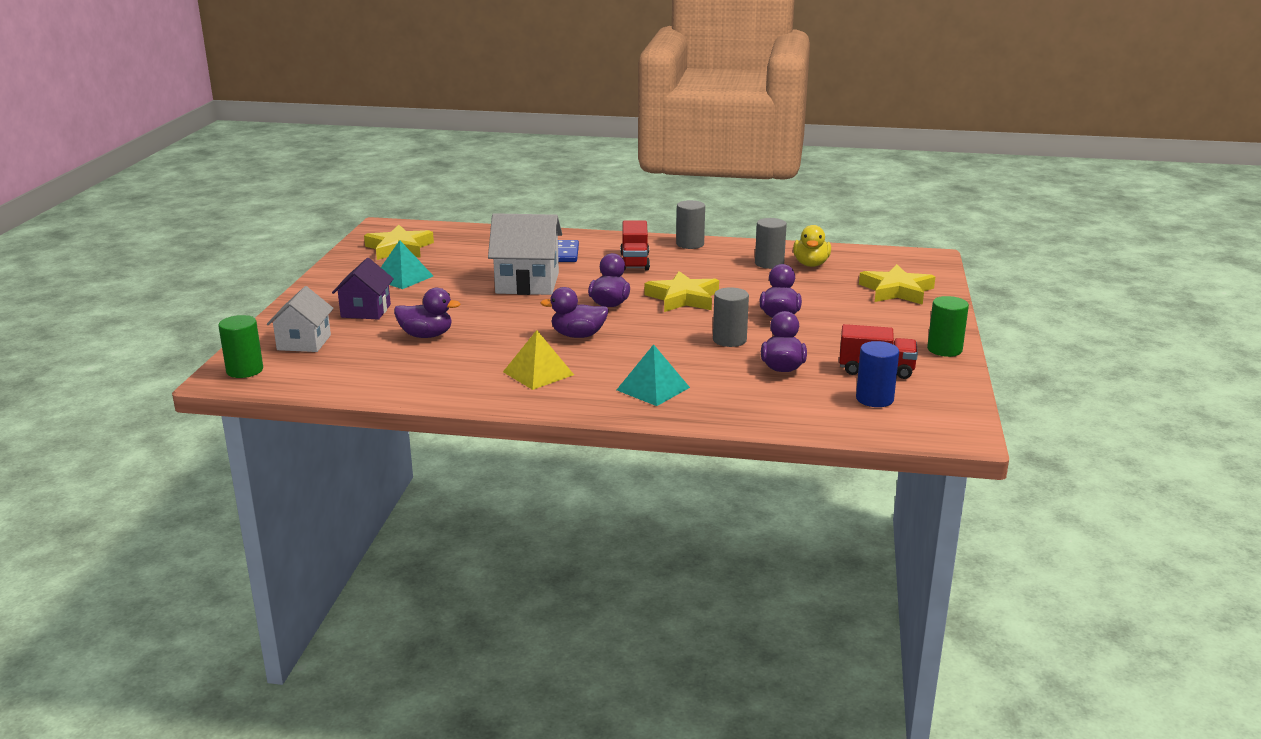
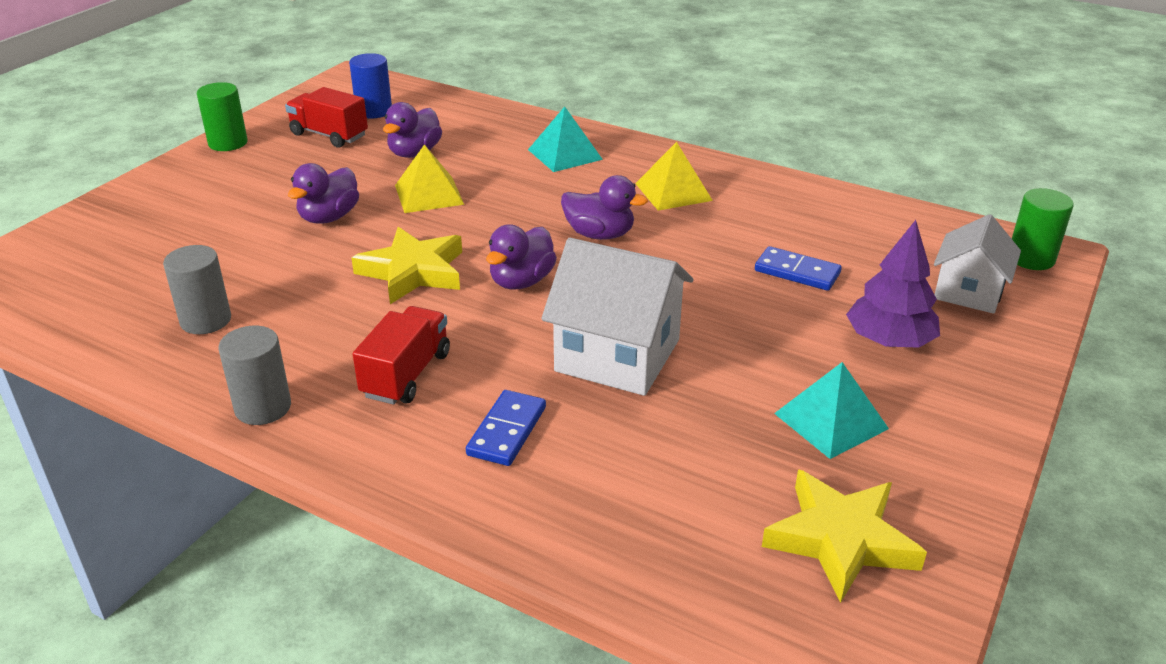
camera: 160 degrees left, 10 degrees up
(366, 311) = (889, 341): purple house -> purple tree
(426, 335) = (797, 272): purple duck -> blue domino
(729, 340) = (428, 194): grey cylinder -> yellow pyramid
(811, 264) = (149, 304): yellow duck -> none
(896, 291) = (129, 228): yellow star -> none

